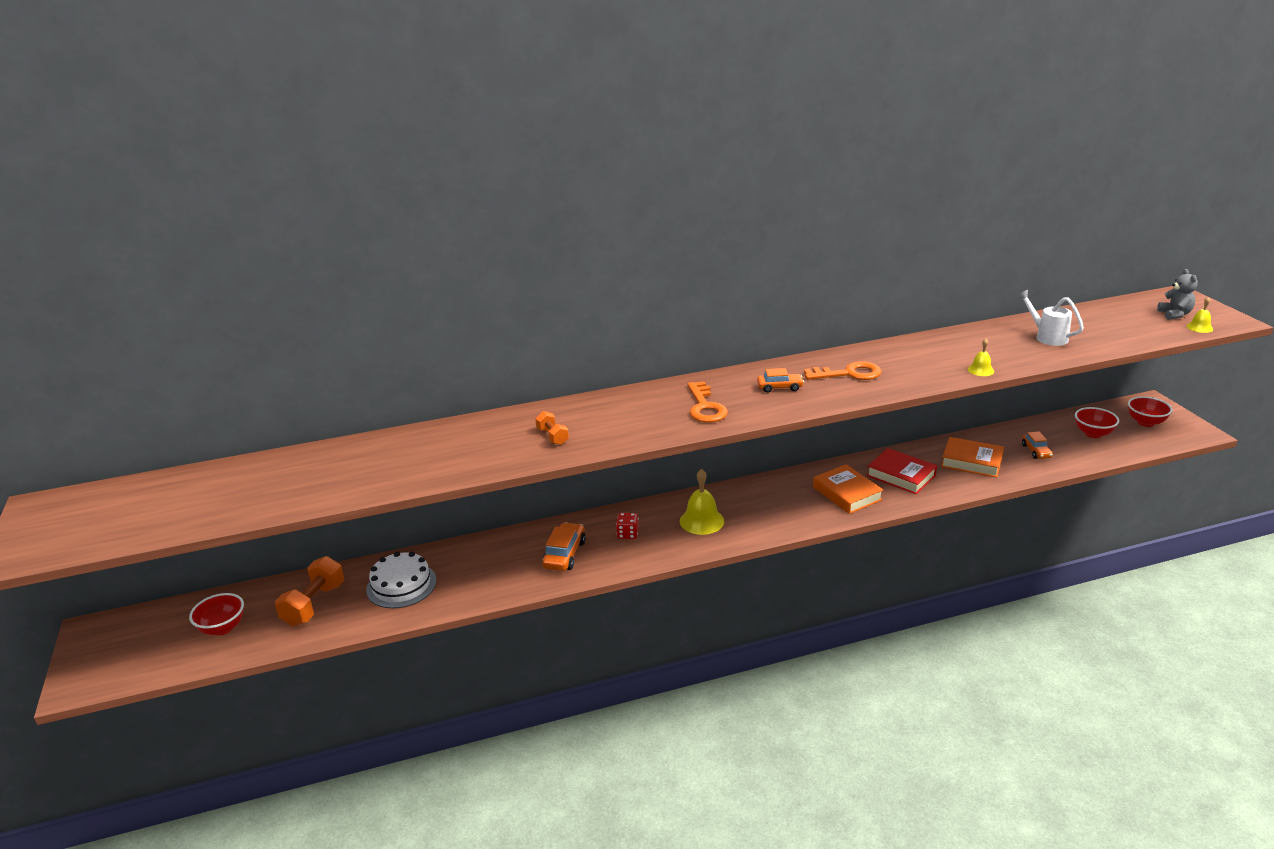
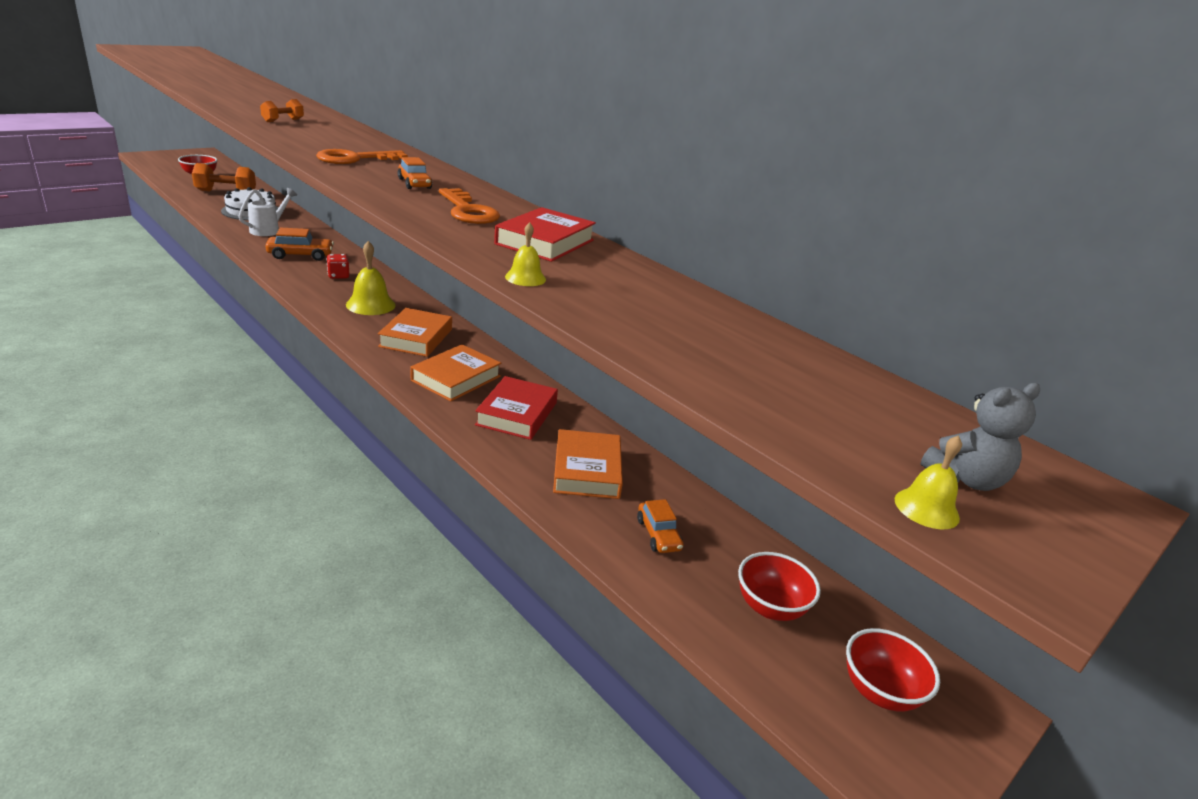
camera: 60 degrees right, 0 degrees up
(774, 504) = (416, 338): none -> orange book
(911, 356) = (545, 242): none -> red book
(1036, 451) = (658, 534): orange car -> orange car turned 75 degrees counterclockwise
(1046, 337) = (696, 332): white watering can -> white watering can (269, 230)

